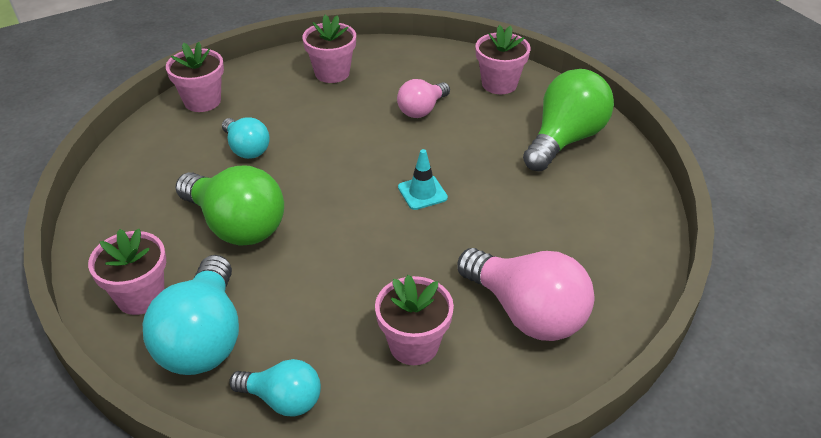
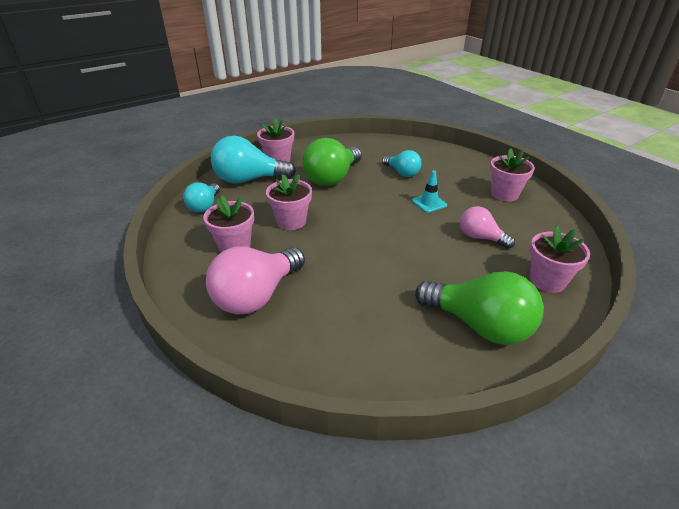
camera: 85 degrees right, 5 degrees down
(202, 101) = (443, 154): pink flower pot -> pink flower pot (291, 221)
(246, 149) = (402, 173): turquoise light bulb -> turquoise light bulb turned 90 degrees counterclockwise
(422, 193) = (378, 243): turquoise traffic cone -> turquoise traffic cone (429, 203)

